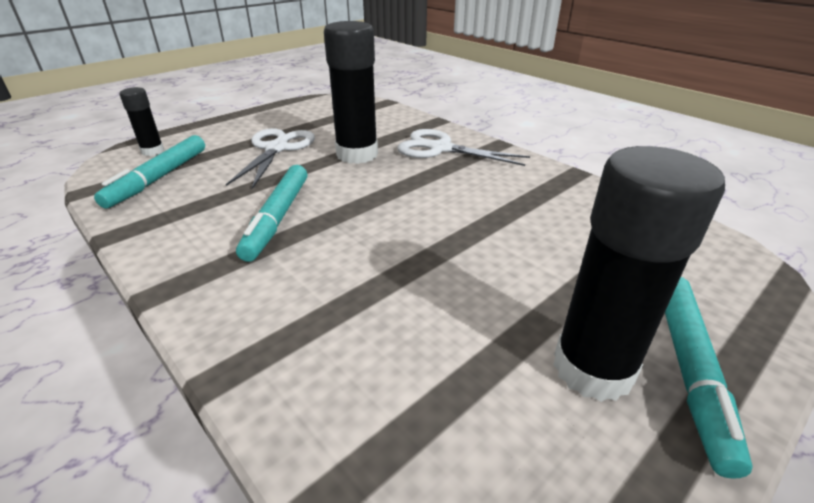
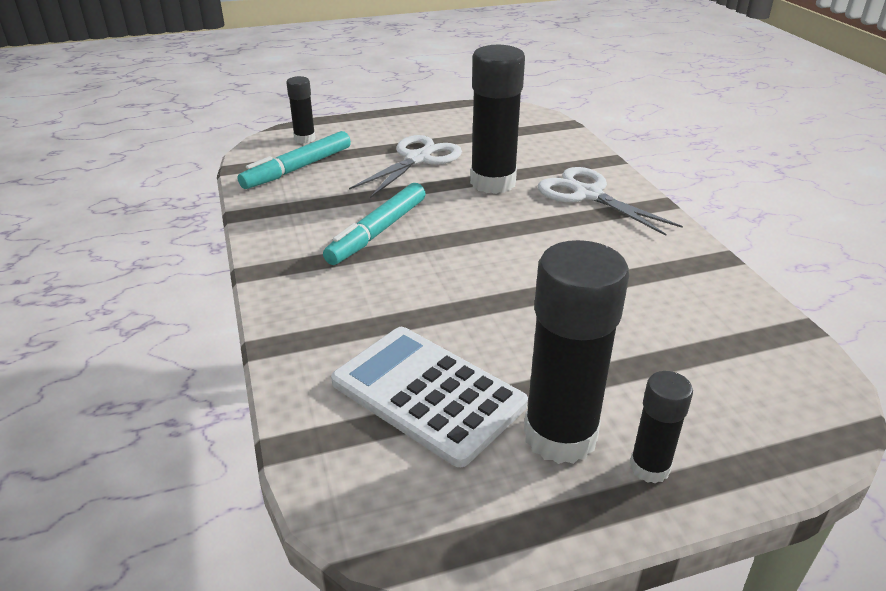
camera: 25 degrees right, 0 degrees up
(437, 370) = (427, 394): none -> white calculator
(689, 371) = (649, 467): turquoise marker -> black glue stick

